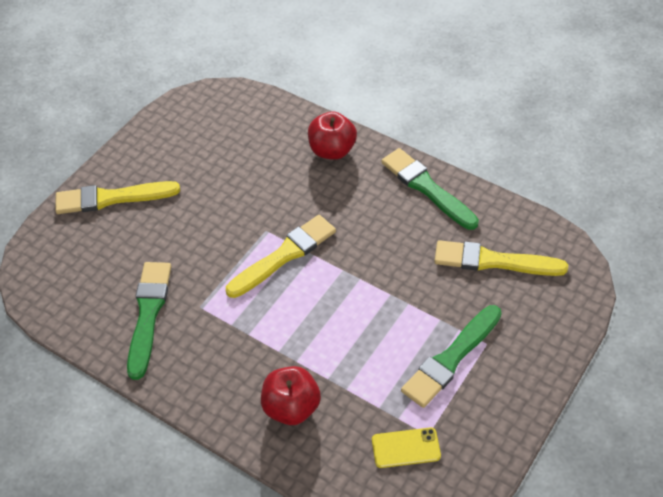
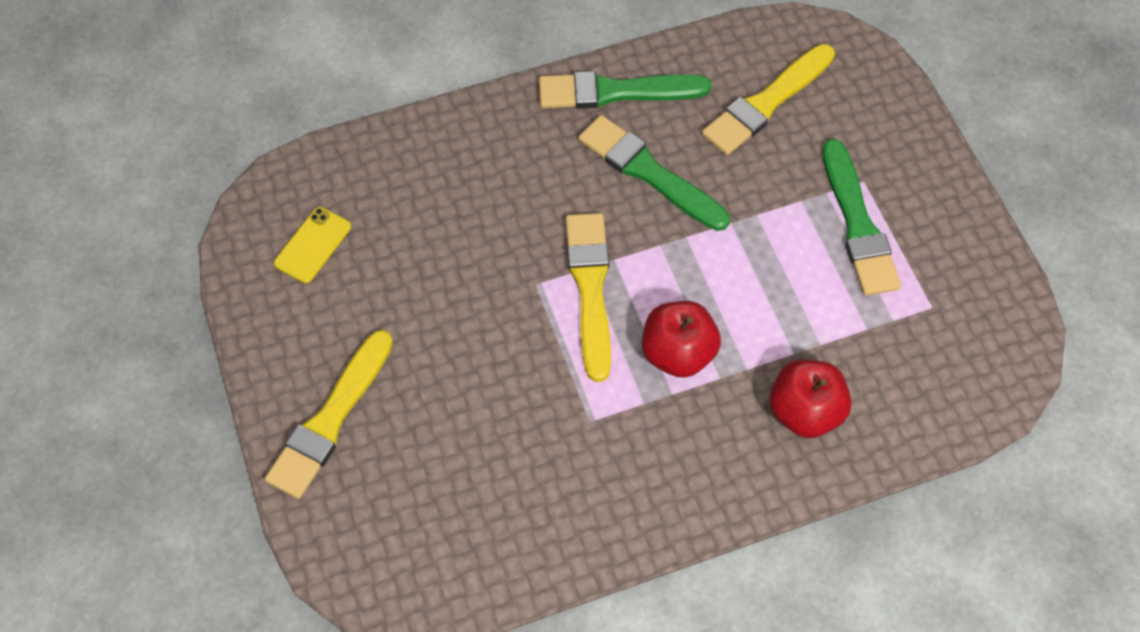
camera: 55 degrees left, 10 degrees up
(148, 314) = (556, 482): green brush -> green brush (649, 172)
(332, 150) = (476, 142): red apple -> red apple (678, 353)
(406, 448) = (933, 337): yellow phone -> yellow phone (313, 245)

